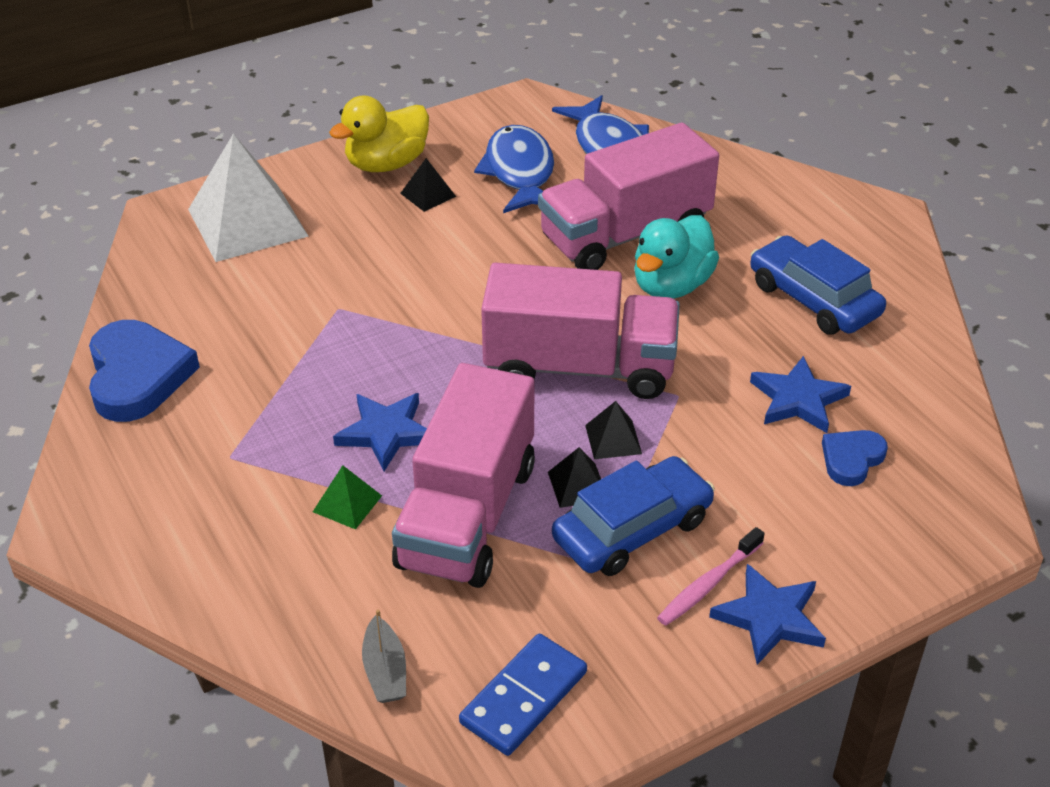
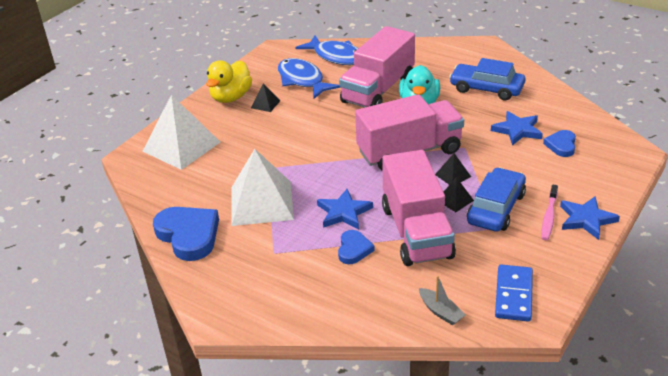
camera: 25 degrees left, 5 degrees down
(281, 365) = (261, 203): none -> white pyramid
(347, 503) = (354, 249): green pyramid -> blue heart

